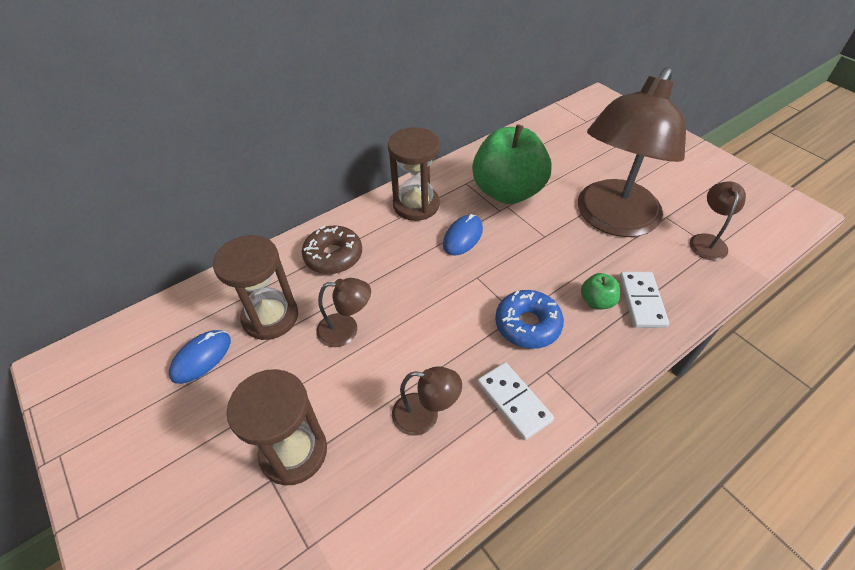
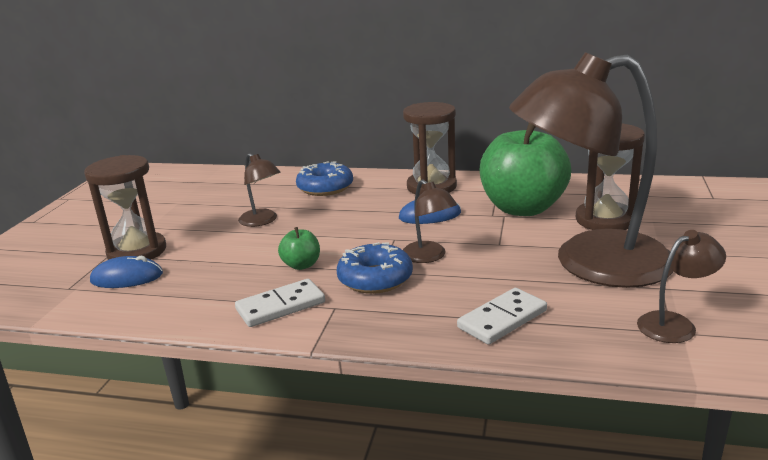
camera: 50 degrees right, 25 degrees down
(201, 358) = (178, 196): blue mouse -> blue mouse (127, 277)
(270, 317) = (238, 196): brown hourglass -> brown hourglass (605, 220)
(333, 256) = (325, 187): brown donut -> blue donut
(425, 415) = (221, 279): brown lamp -> brown lamp (429, 257)
(513, 402) = (280, 306): white domino -> white domino turned 45 degrees clockwise
(597, 301) = (459, 297): green apple -> green apple (301, 265)

